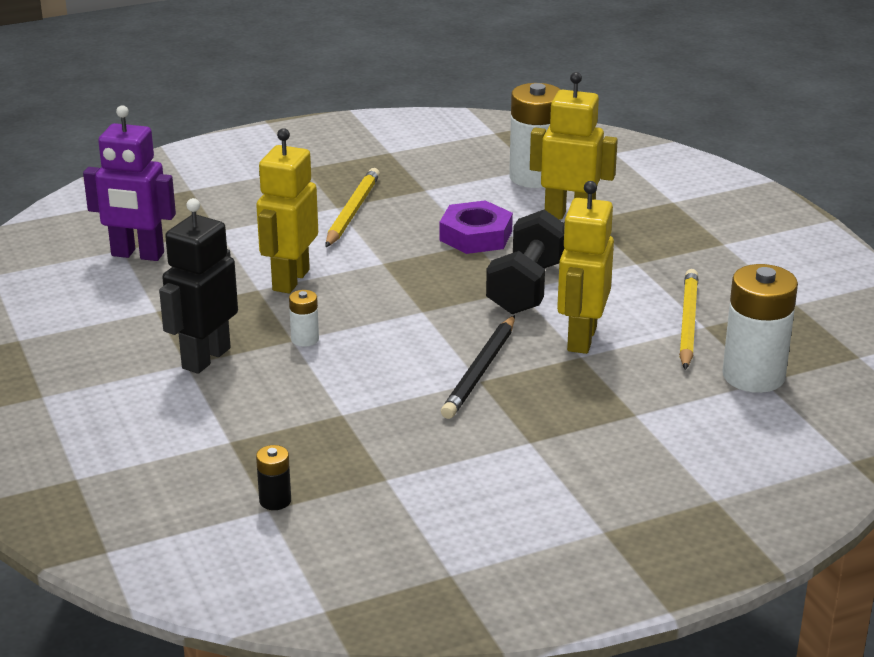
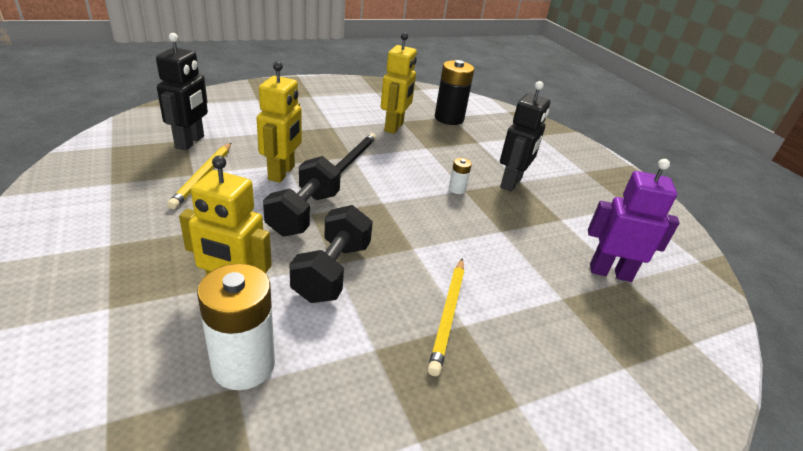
camera: 175 degrees right, 5 degrees up
(275, 500) = (449, 118): black battery -> black battery, size x2.17
(290, 280) = (481, 236): yellow robot -> yellow robot (394, 127)
(475, 236) = (332, 272): purple nut -> black dumbbell
(753, 376) = (190, 142): white battery -> black robot

